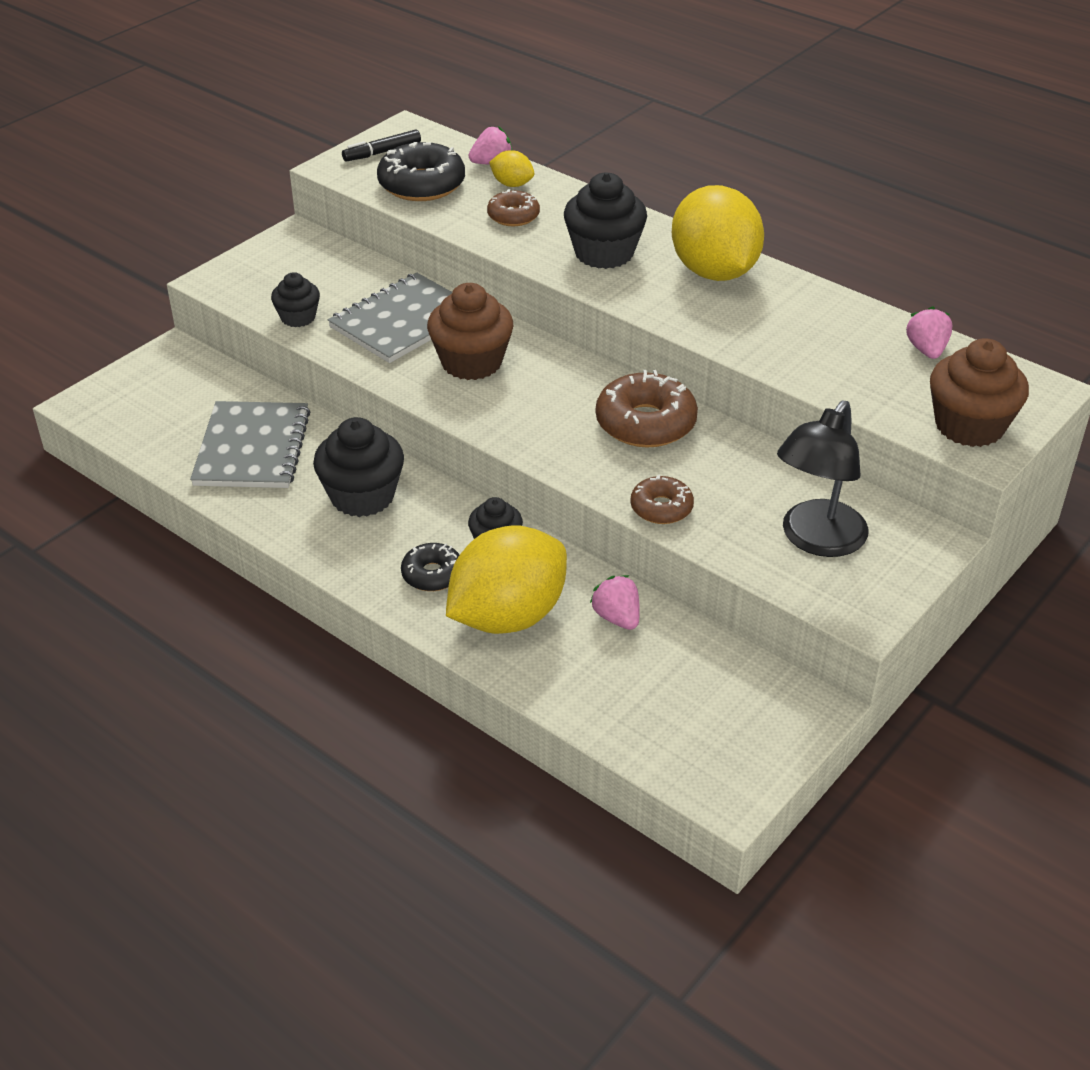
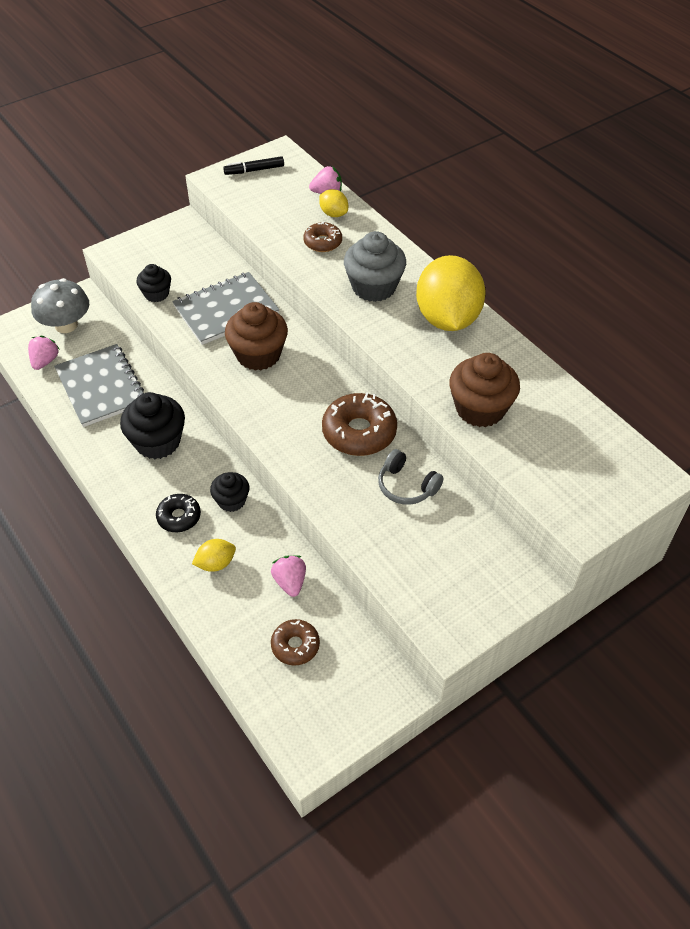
camera: 15 degrees right, 10 degrees up
(167, 386) = (66, 325): none -> grey mushroom
(252, 448) = (101, 387): grey notebook -> grey notebook turned 45 degrees counterclockwise
(421, 185) = (270, 203): black donut -> none
(508, 616) = (216, 563): yellow lemon -> yellow lemon, size x0.43
(604, 253) = (374, 287): black cupcake -> grey cupcake
(661, 508) = (340, 509): brown donut -> brown donut (295, 645)
(734, 469) = (406, 486): none -> grey headphones
(816, 540) = (441, 562): black lamp -> none
(926, 350) = (578, 421): pink strawberry -> pink strawberry (45, 361)
(969, 426) = (581, 499): brown cupcake -> brown cupcake (480, 409)

